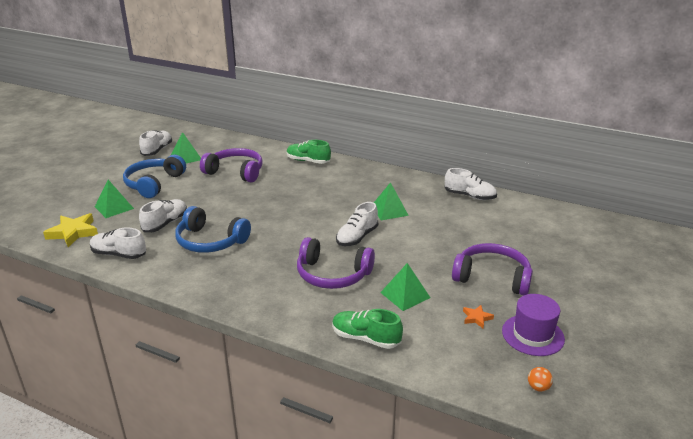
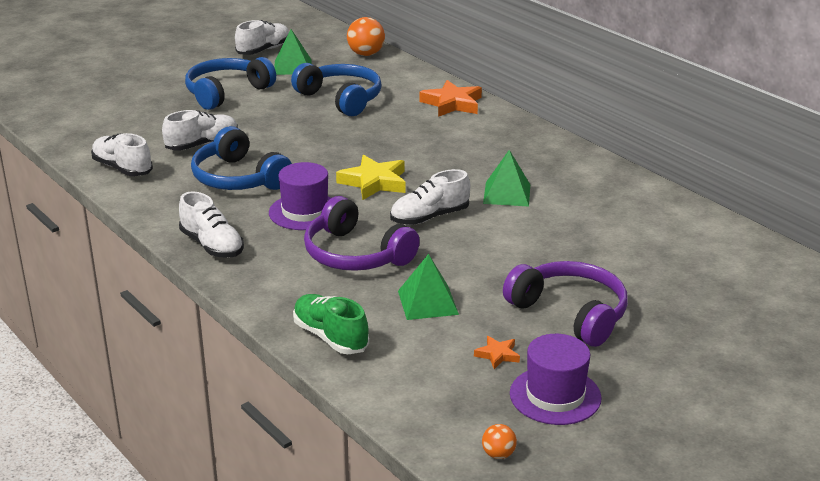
camera: 25 degrees right, 0 degrees up
(73, 233) = (91, 132): yellow star -> yellow star (374, 182)
(114, 207) = (157, 112): green pyramid -> none
(228, 140) = (366, 54): none -> orange ball
(235, 172) = (341, 99): purple headphones -> blue headphones
(275, 254) = (305, 212): none -> purple hat
(308, 161) = (452, 104): green shoe -> orange star
(470, 196) = (647, 201): white shoe -> white shoe (212, 245)

